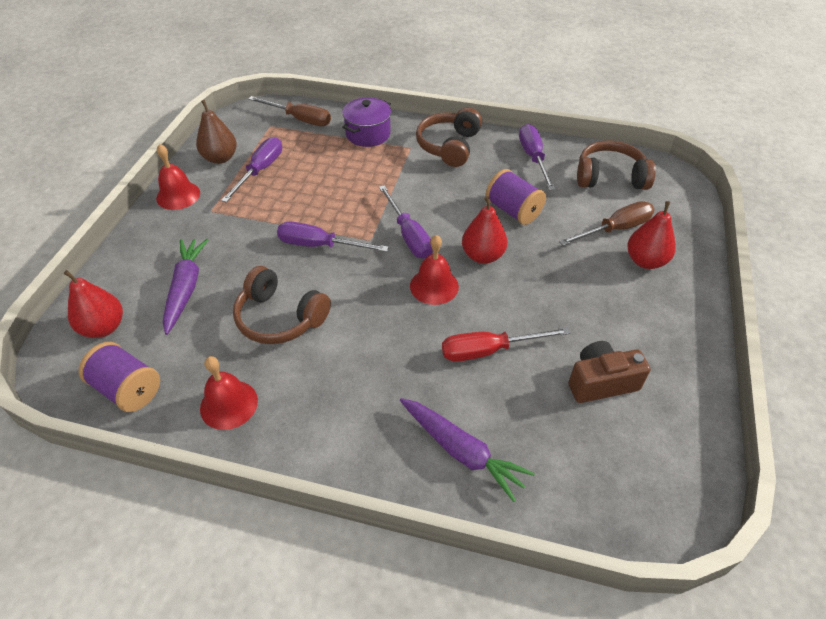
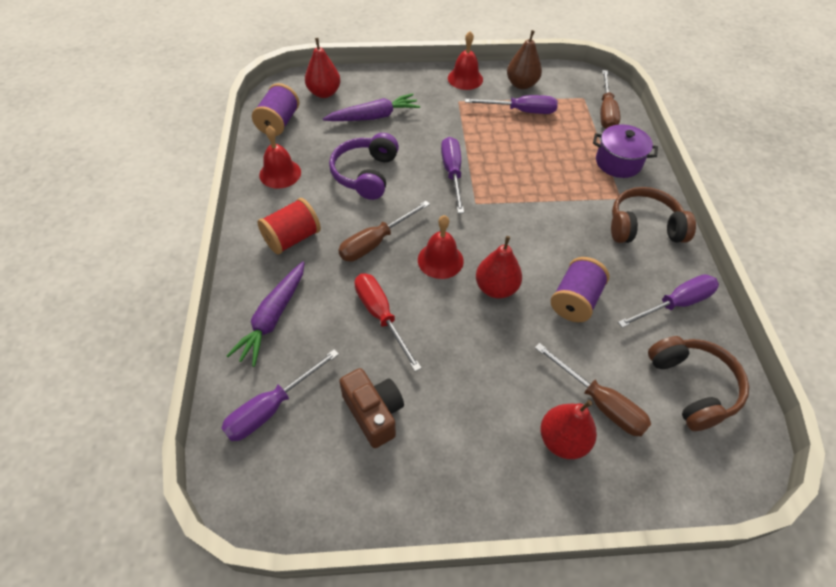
camera: 70 degrees right, 5 degrees up
(280, 318) = (366, 174): brown headphones -> purple headphones
(348, 410) = (292, 238): none -> red spool
(388, 332) = (375, 242): none -> brown screwdriver
(409, 235) = (494, 227): purple screwdriver -> purple screwdriver (271, 408)

